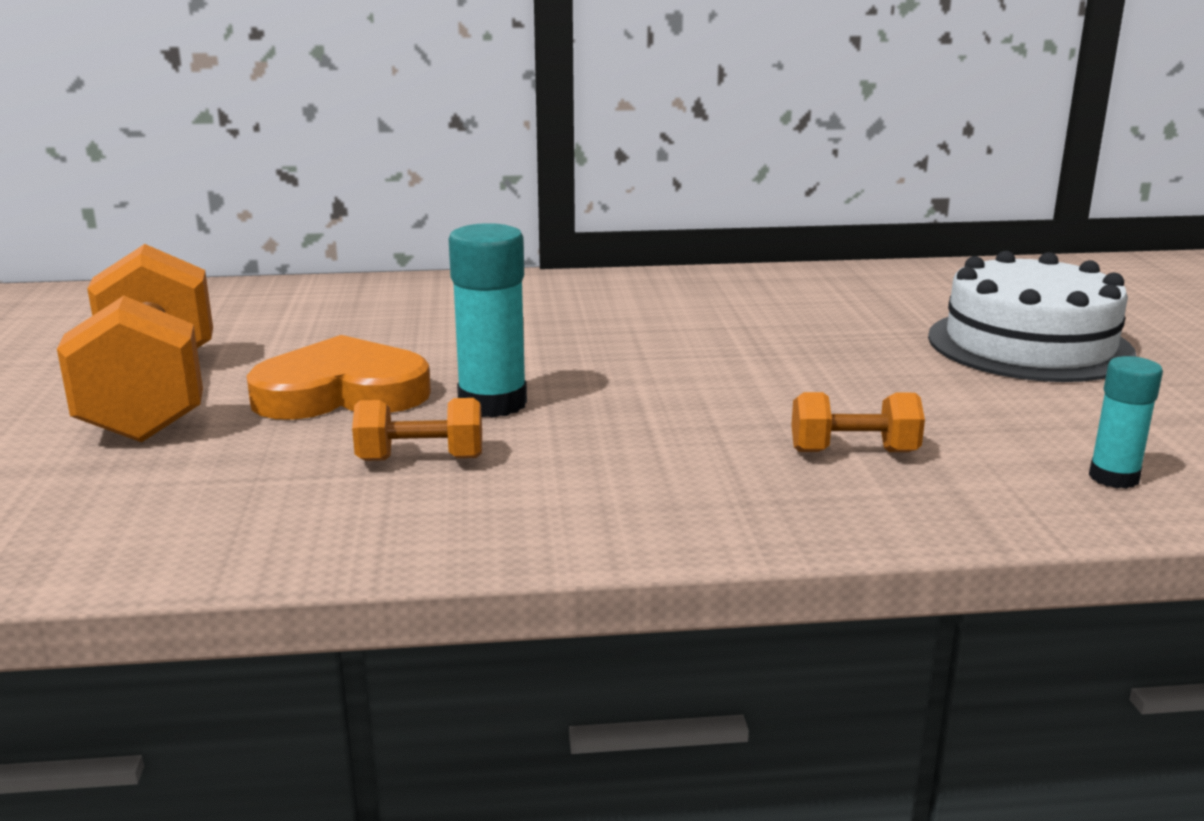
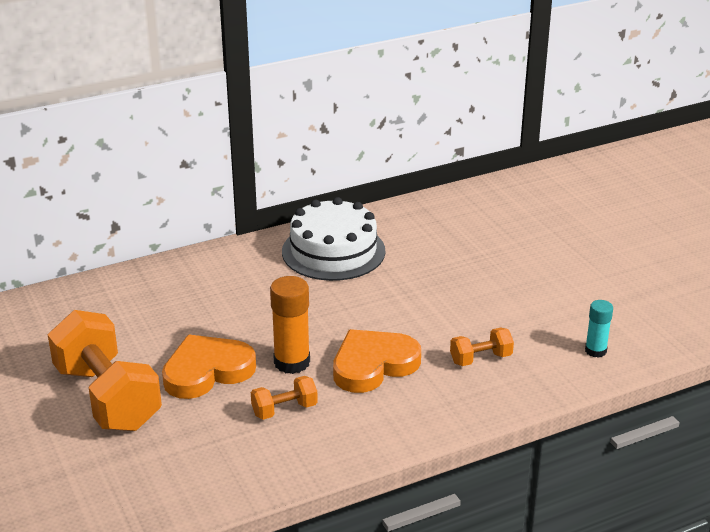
camera: 20 degrees left, 10 degrees up
(492, 403) = (292, 362): turquoise glue stick -> orange glue stick
(635, 428) = (373, 365): none -> orange heart
(1029, 345) = (533, 257): white cake -> white cake (333, 251)

